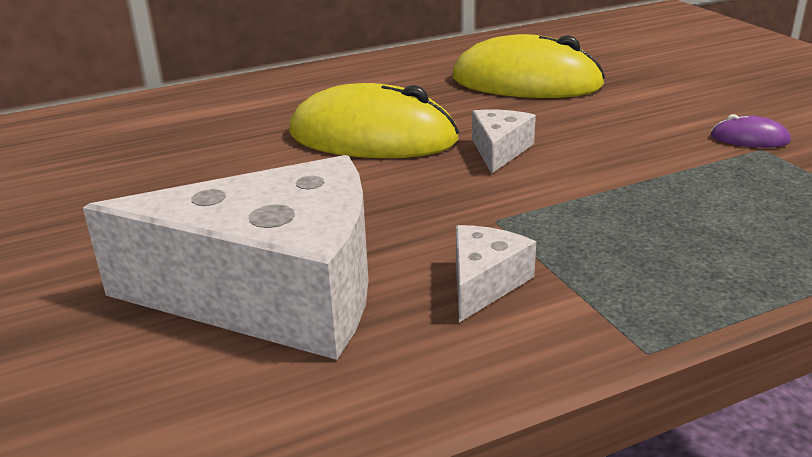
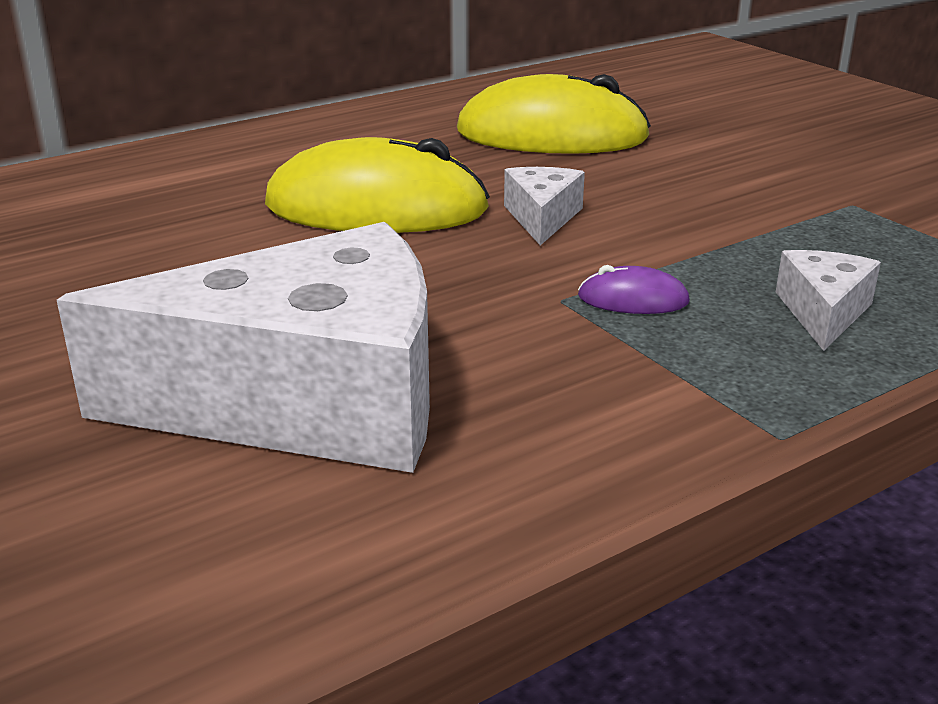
camera: 10 degrees left, 0 degrees up
(484, 283) = (568, 373): white cheese -> white cheese (823, 312)
(749, 138) = (835, 193): purple mouse -> purple mouse (633, 299)

